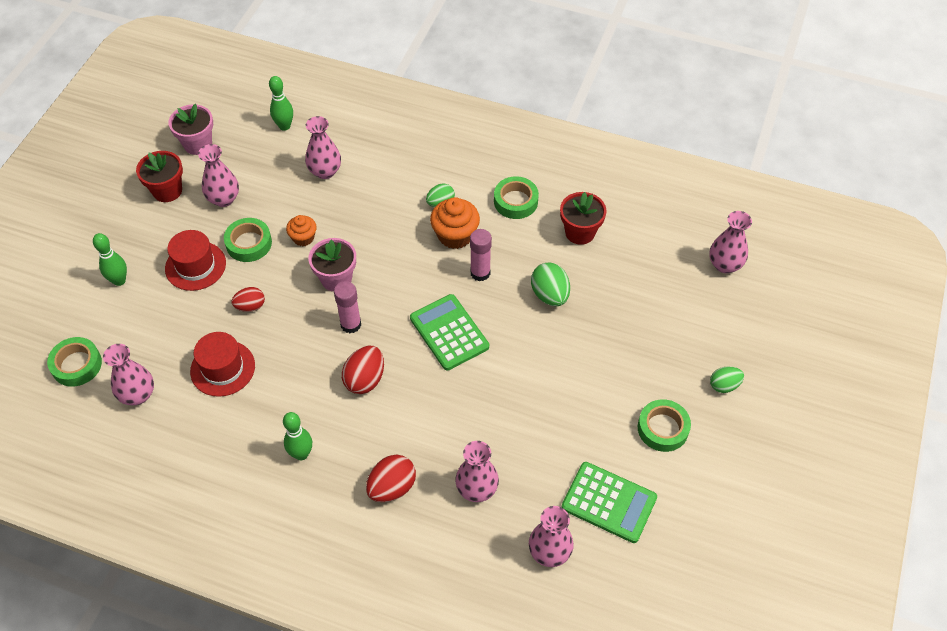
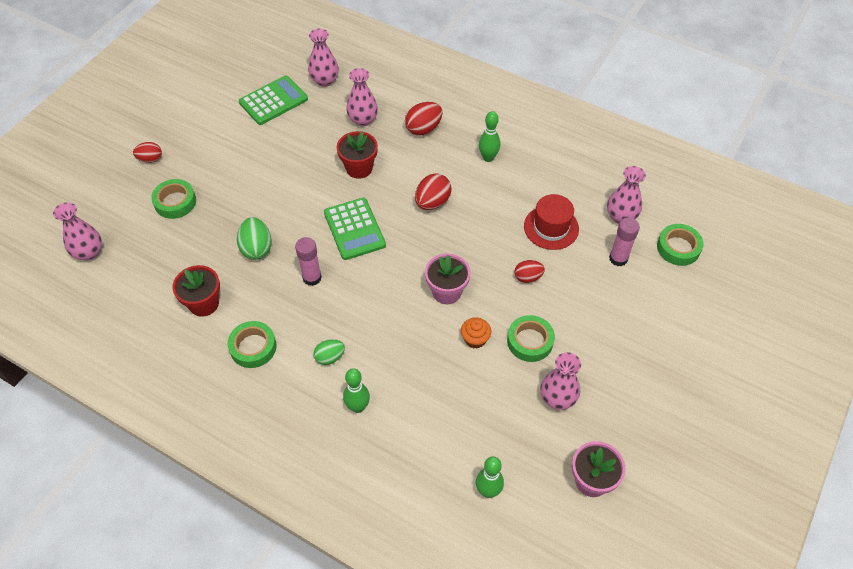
camera: 170 degrees left, 0 degrees up
(119, 280) = (655, 321): green bowling pin -> green bowling pin (358, 407)
(167, 191) = (620, 419): red flower pot -> red flower pot (359, 168)
(195, 266) = (582, 325): red hat -> none
(325, 171) = (445, 417): pink vase -> none
(351, 324) = (438, 248): pink glue stick -> pink glue stick (618, 258)
(455, 235) = (324, 319): orange cupcake -> none
(609, 502) = (273, 101): green calculator -> green calculator turned 105 degrees clockwise
(663, 428) = (213, 138): green tape -> green tape (175, 202)
(724, 385) = (150, 159): green egg -> red egg

